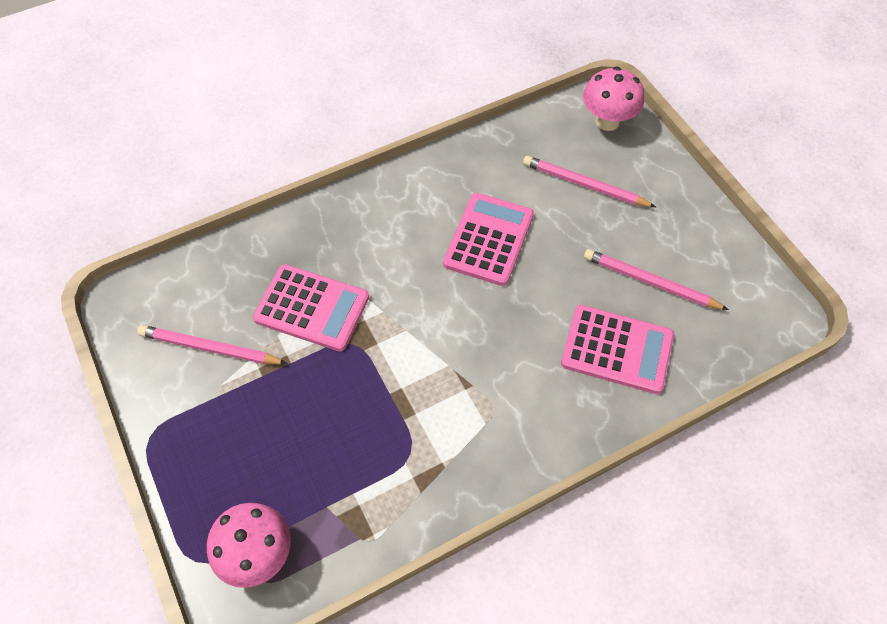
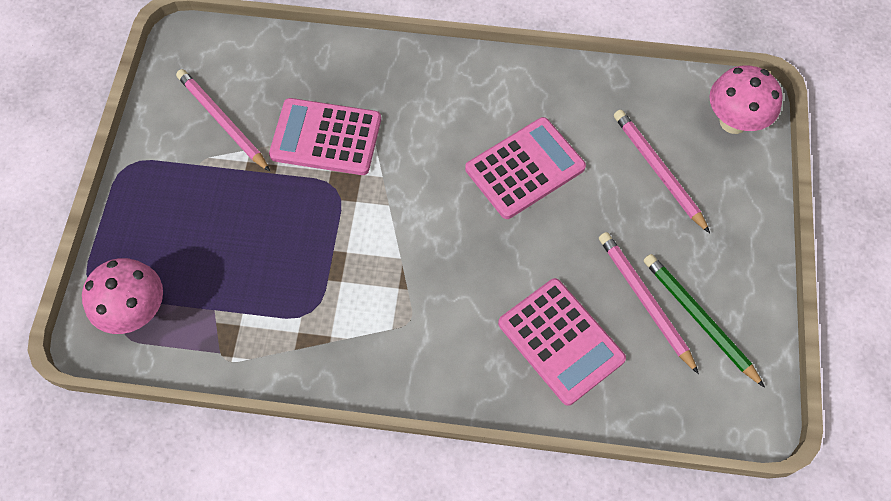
camera: 35 degrees right, 5 degrees up
(312, 308) = (326, 137): pink calculator -> pink calculator turned 135 degrees clockwise
(696, 272) = (699, 319): none -> green pencil

